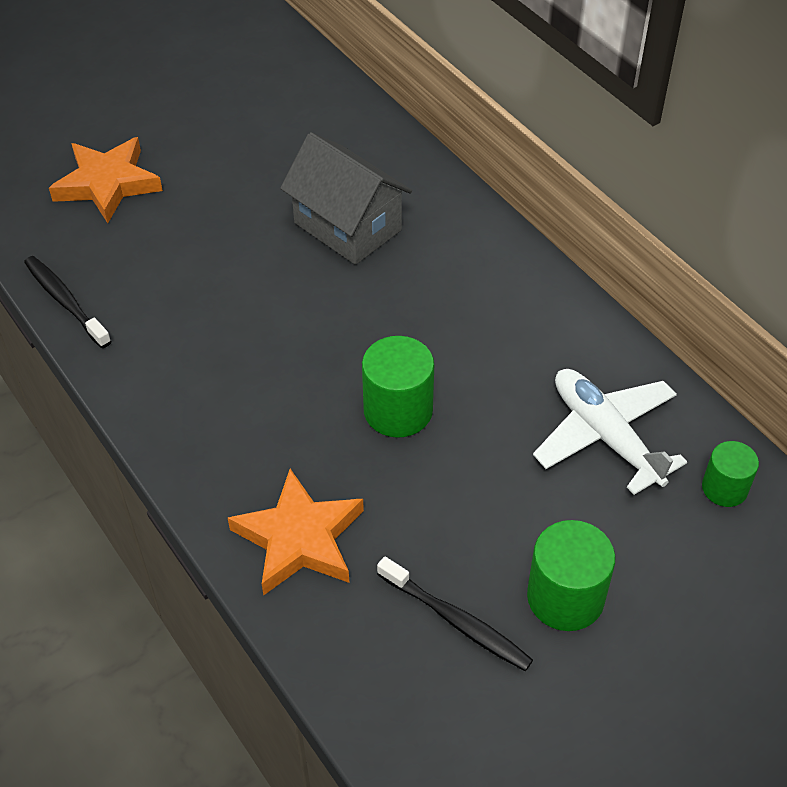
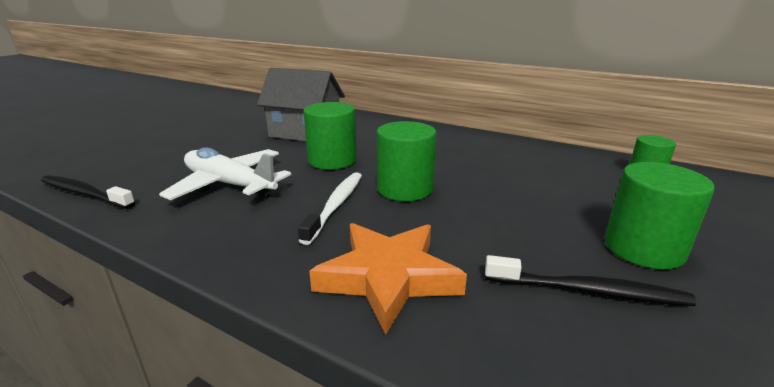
camera: 25 degrees left, 25 degrees down
(107, 184) = (118, 143): orange star -> none
(307, 415) = (336, 205): none -> white toothbrush
(348, 316) = (332, 160): none -> green cylinder
(606, 436) = (550, 171): white plane -> white plane (230, 185)

